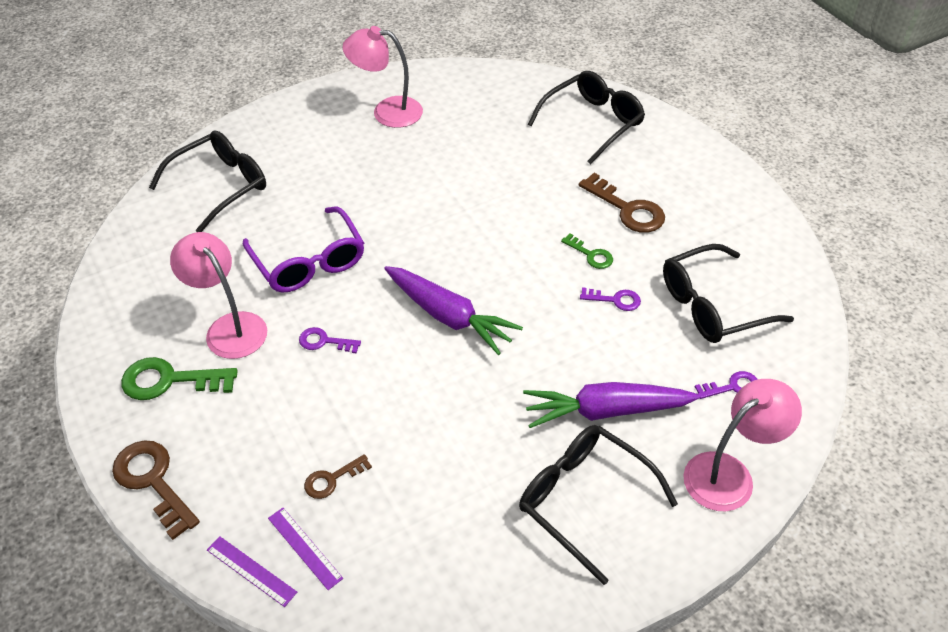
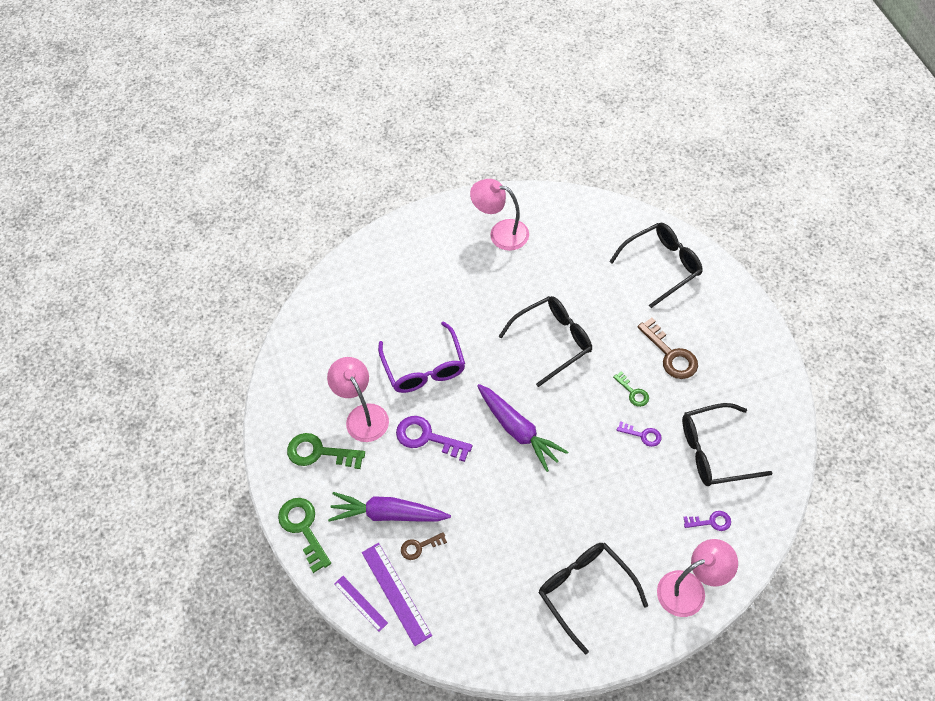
camera: 15 degrees right, 10 degrees up
(153, 481) = (303, 528): brown key -> green key
(220, 186) = (367, 288): black glasses -> black glasses (553, 341)
(304, 548) = (396, 593): purple ruler -> purple ruler, size x1.63
(324, 341) = (427, 437): purple key -> purple key, size x1.77
(607, 411) = (616, 526): purple carrot -> purple carrot (389, 514)

